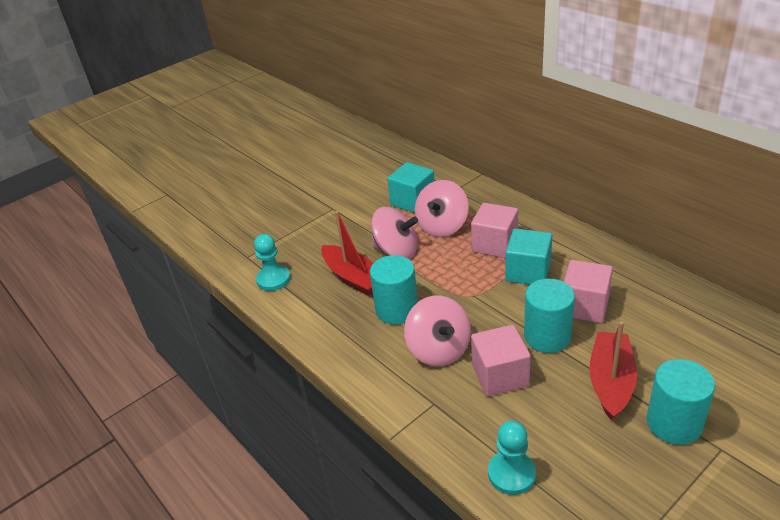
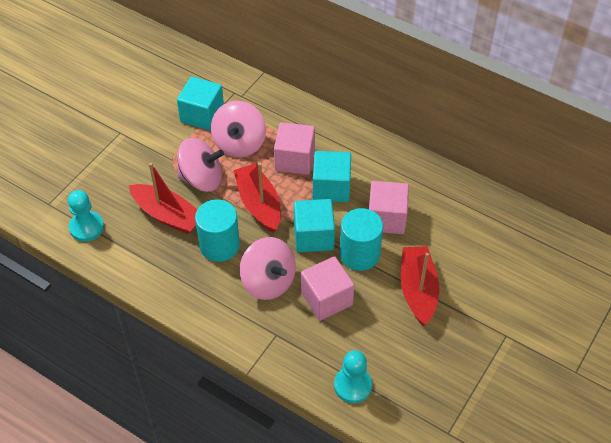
camera: 20 degrees left, 15 degrees up
(448, 278) = (259, 204): none -> red boat
(499, 313) = (313, 236): none -> turquoise cube
(674, 423) = (470, 319): turquoise cylinder -> none

